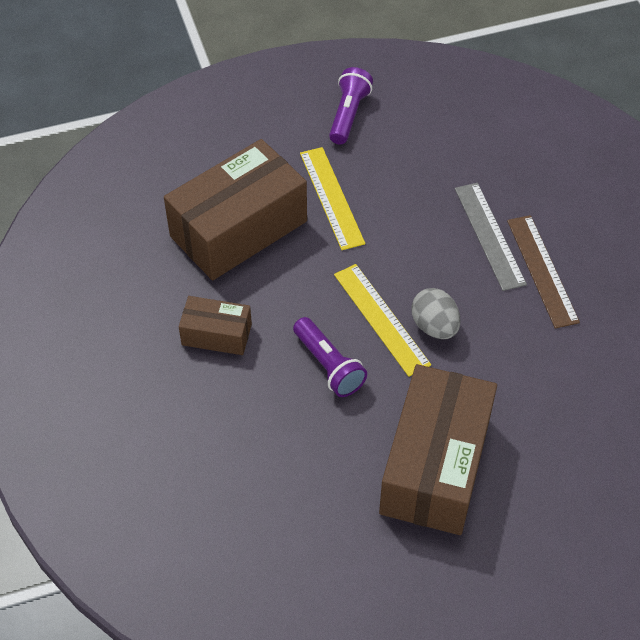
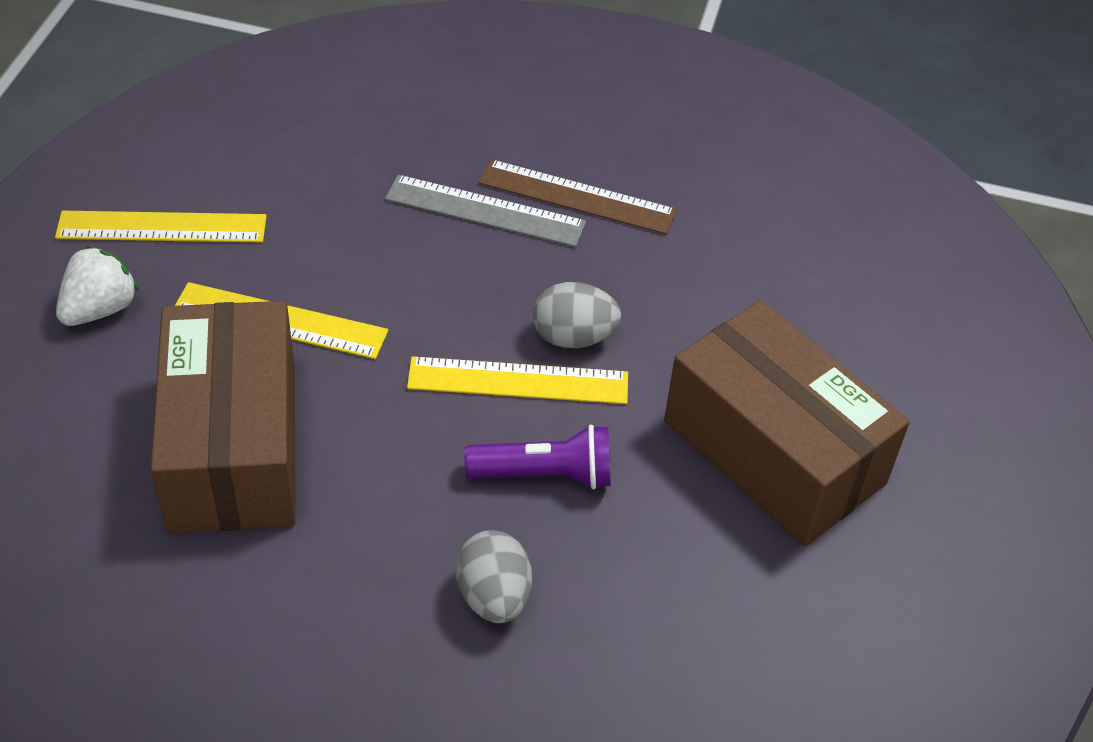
camera: 60 degrees left, 5 degrees down
(216, 334) = (390, 571): brown box -> none
(234, 386) = (493, 596): none -> grey egg
(277, 127) = (100, 309): none -> white strawberry
(348, 115) = (162, 227): purple flashlight -> yellow ruler

